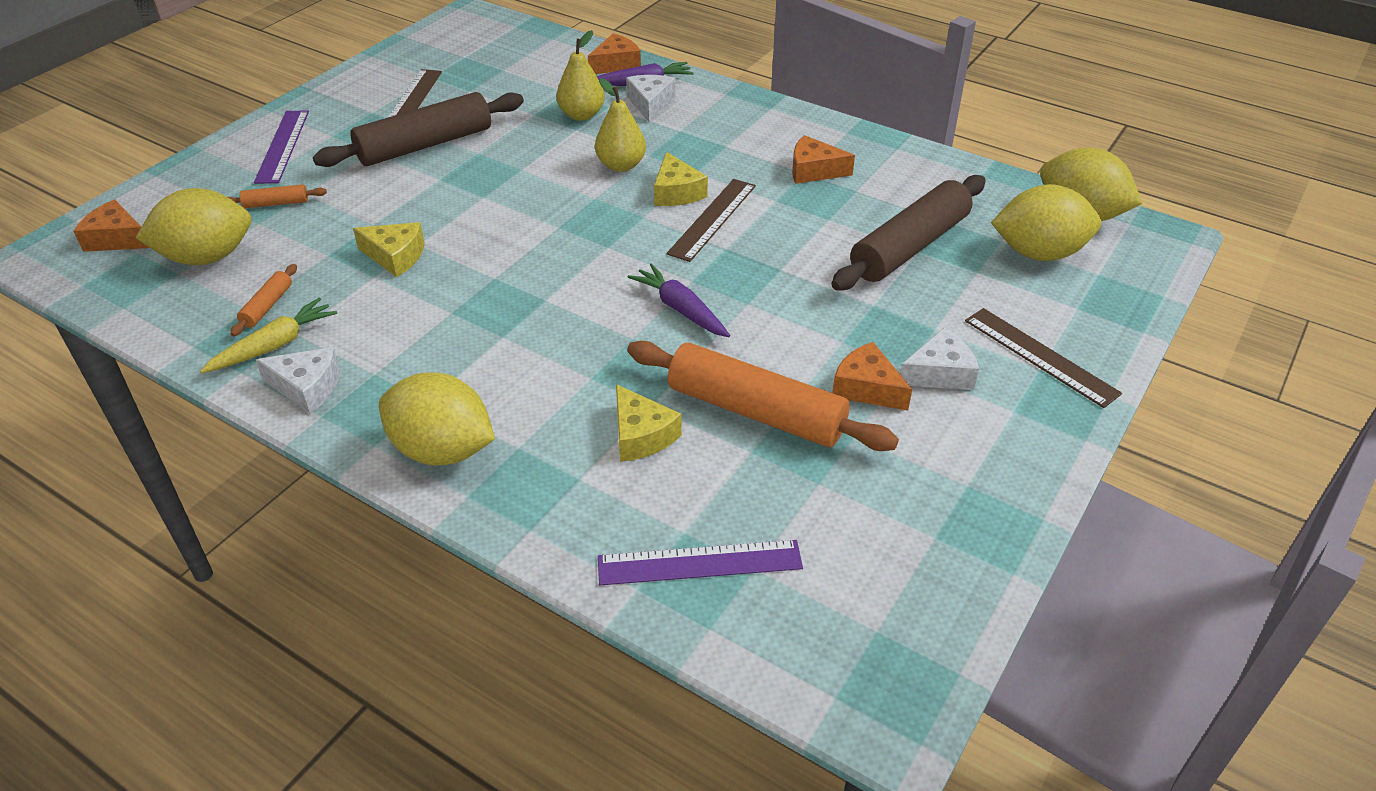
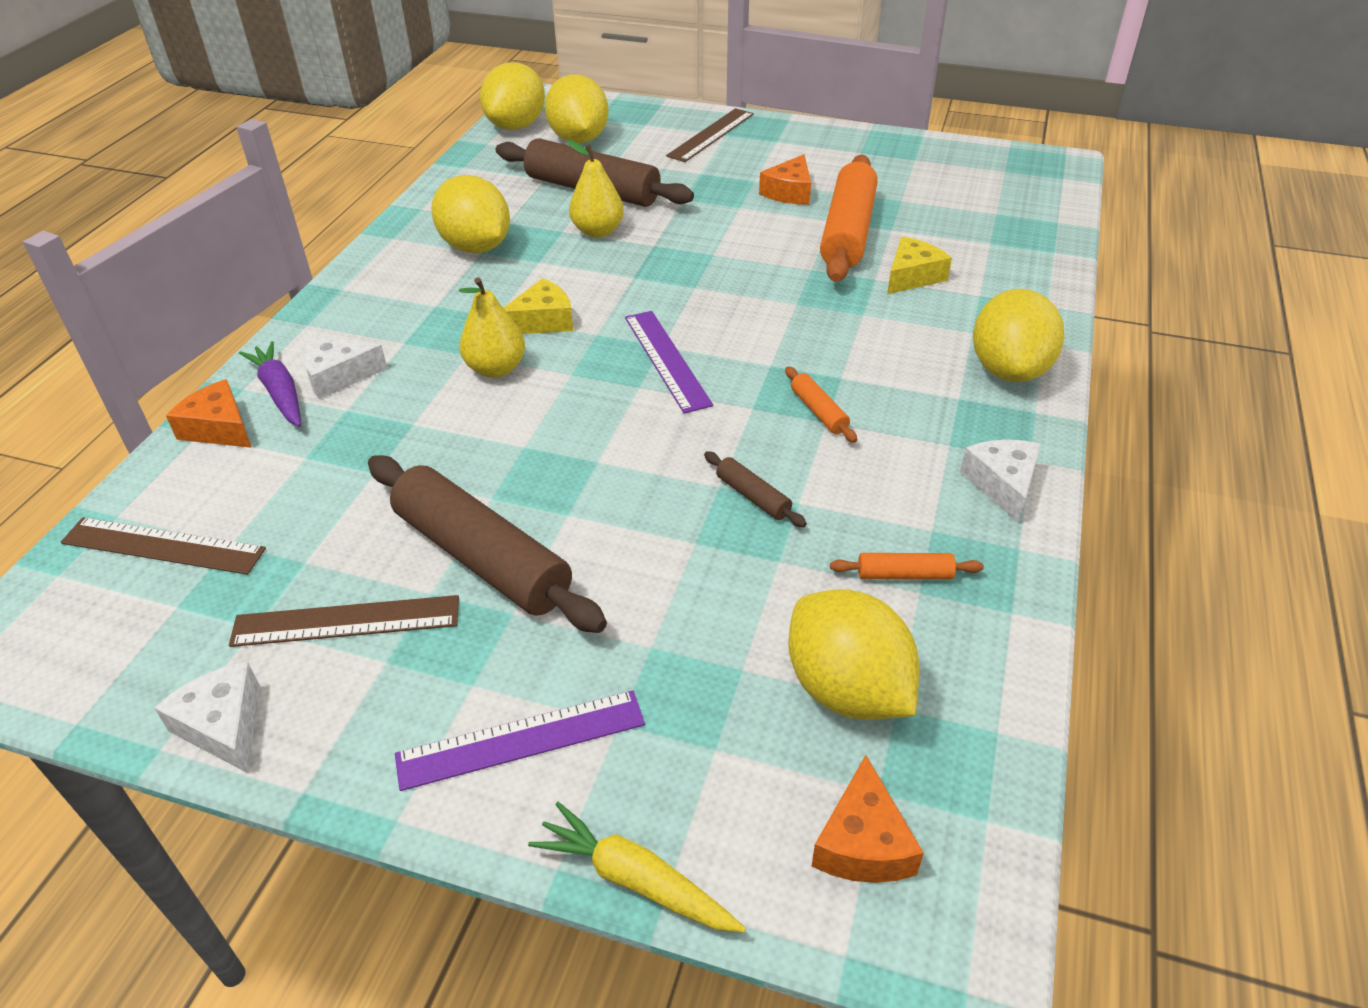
camera: 105 degrees left, 0 degrees up
(274, 345) = (963, 538): yellow carrot -> yellow carrot (635, 880)
(276, 203) = (687, 669): orange rolling pin -> orange rolling pin (818, 411)
(395, 256) = (753, 496): yellow cheese -> brown rolling pin
(582, 115) = (374, 427): yellow pear -> yellow pear (598, 231)
(681, 309) = (741, 285): purple carrot -> none
(699, 563) = (1011, 232): purple ruler -> purple ruler (666, 360)
(712, 219) = (586, 291): brown ruler -> brown ruler (163, 546)
(814, 170) = (476, 247): orange cheese -> yellow lemon
(939, 373) = (753, 167): white cheese -> white cheese (224, 725)

